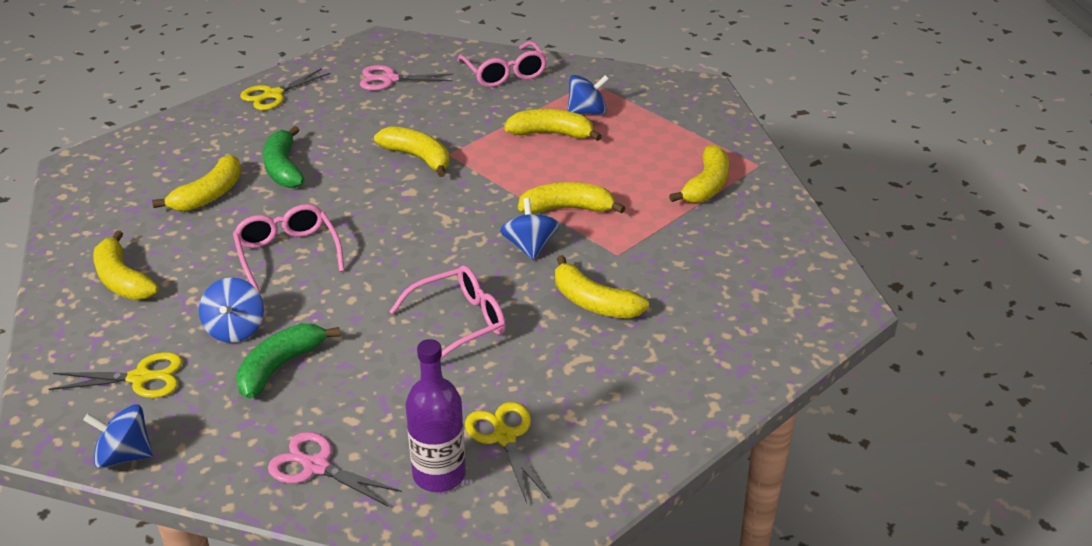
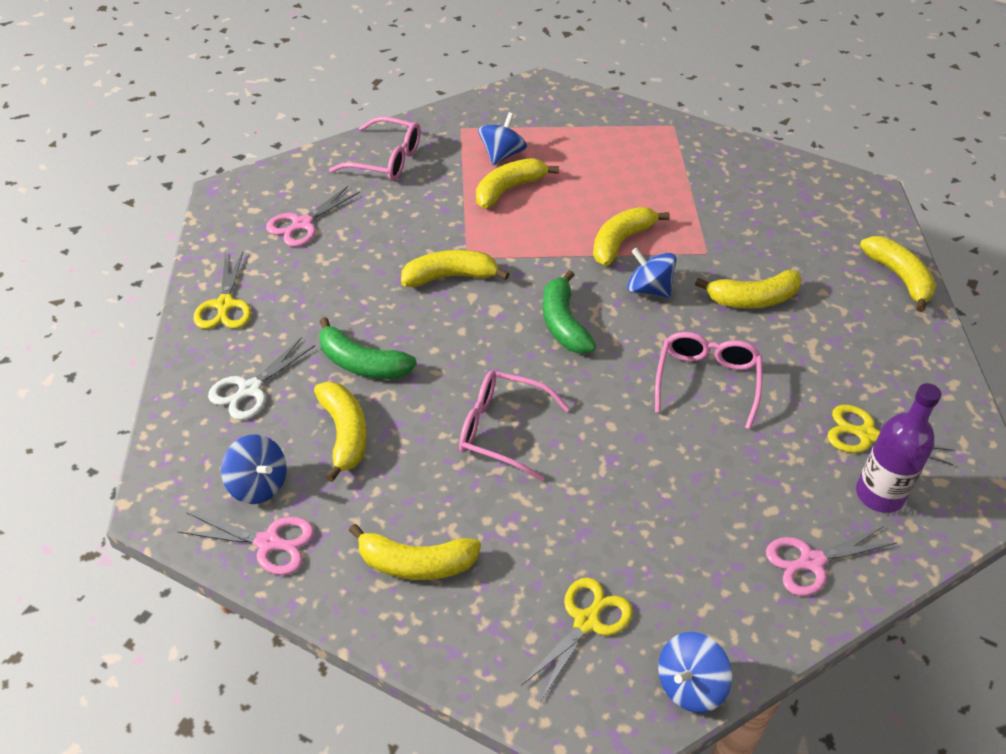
camera: 50 degrees left, 10 degrees up
(84, 217) = (269, 543): none -> pink scissors
(207, 142) = (249, 390): none -> white scissors
(235, 329) = (578, 520): blue spinning top -> blue spinning top (258, 485)
(280, 367) = (661, 518): green banana -> green banana (563, 323)
(706, 185) = (670, 162): yellow banana -> yellow banana (899, 277)

